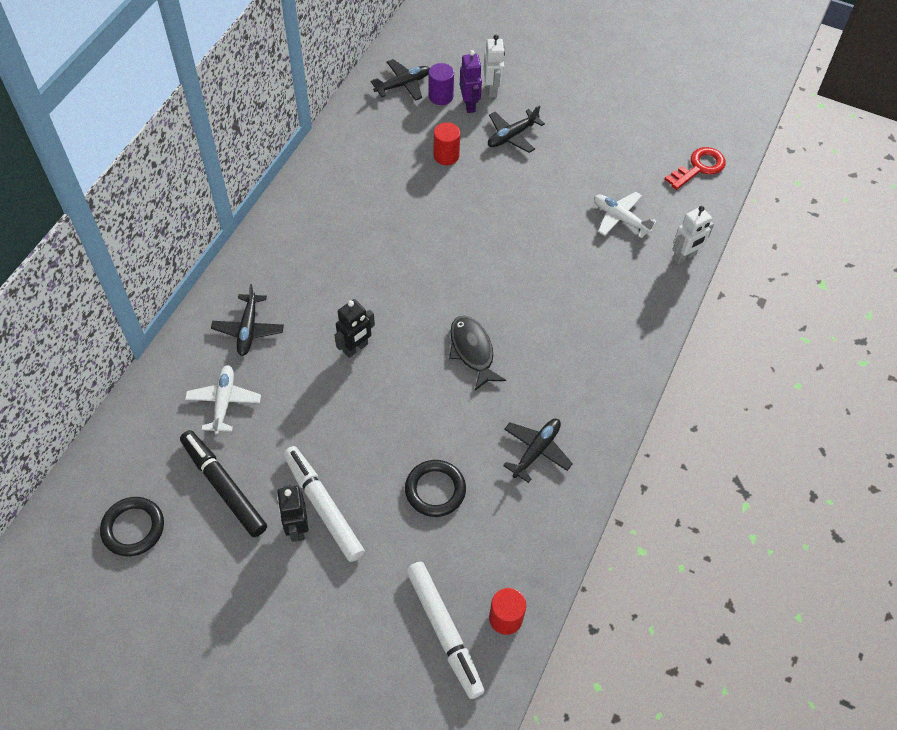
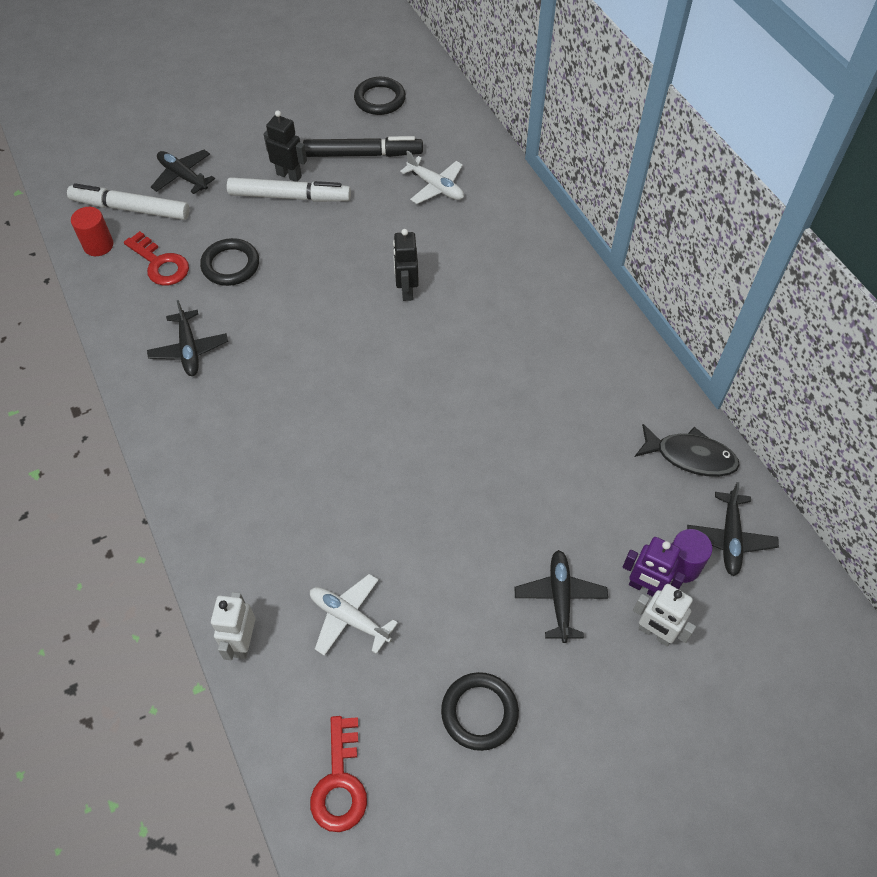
camera: 130 degrees right, 0 degrees up
(248, 329) = (492, 233): black plane -> black plane (183, 176)
(446, 156) = (580, 507): red cylinder -> none
(472, 351) = (323, 369): black fish -> black fish (690, 456)
(480, 546) = (160, 264): none -> red key
(607, 135) = (479, 712): none -> black ring
(620, 218) = (349, 618): white plane -> white plane turned 135 degrees counterclockwise

